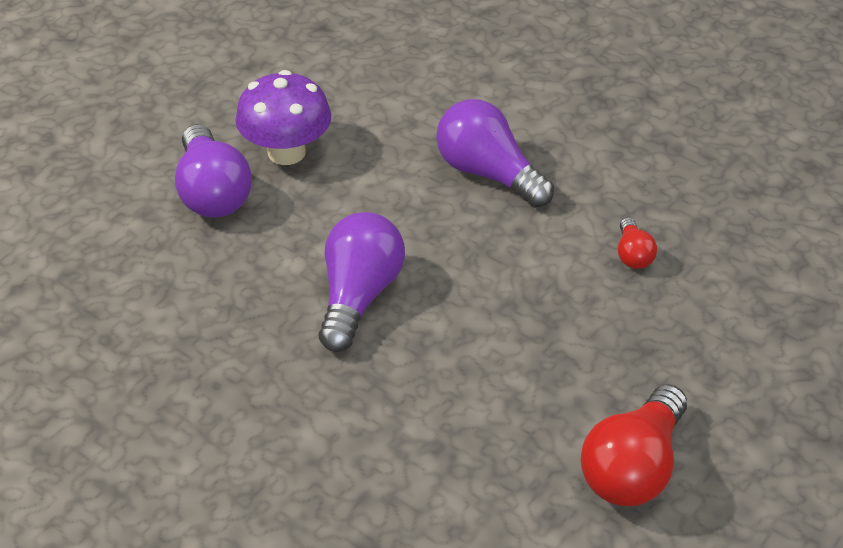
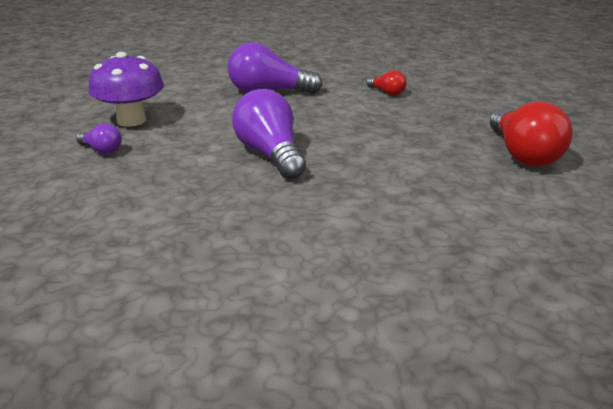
camera: 40 degrees left, 15 degrees down
(212, 192) = (101, 150): purple light bulb -> purple light bulb, size x0.50

